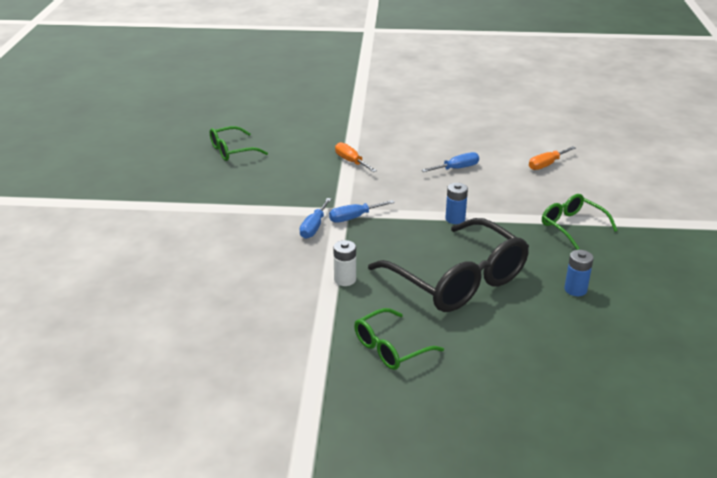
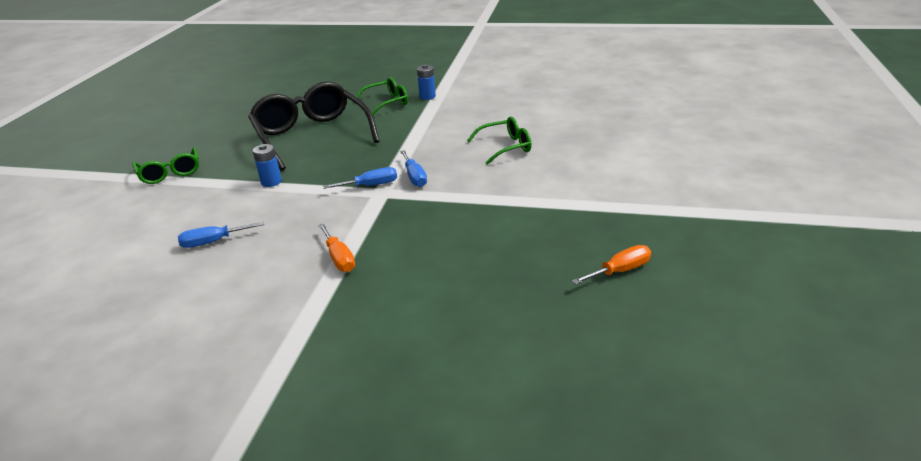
camera: 170 degrees left, 0 degrees up
(232, 151) = (505, 285): green glasses -> green glasses (506, 147)
(314, 227) = (414, 177): blue screwdriver -> blue screwdriver turned 135 degrees clockwise
(345, 279) = (401, 137): white battery -> none
(546, 165) = (100, 244): orange screwdriver -> orange screwdriver (620, 271)
(575, 289) = (230, 129): blue battery -> blue battery (427, 96)

